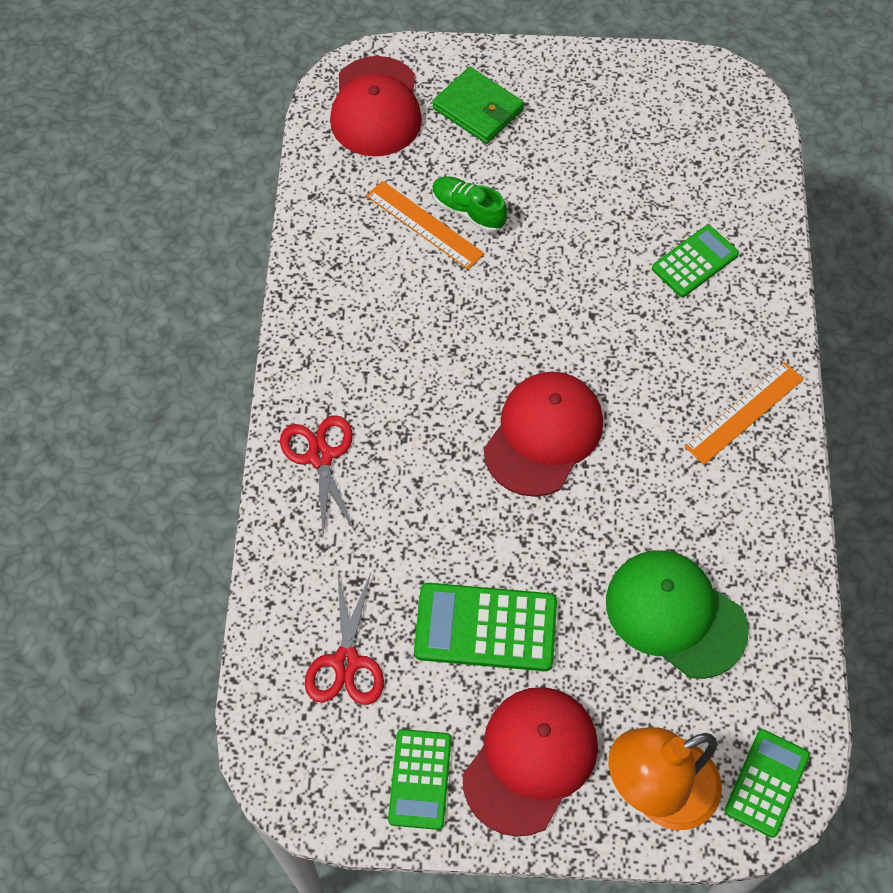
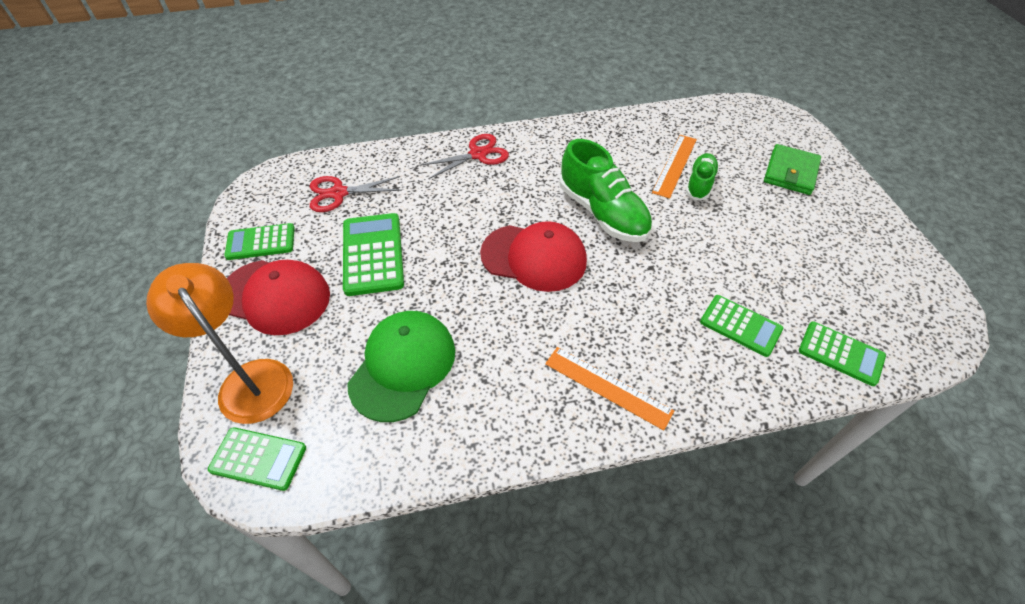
camera: 75 degrees right, 10 degrees down
(376, 107) = (752, 126): red cap -> none
(487, 336) = (602, 213): none -> green shoe
(748, 191) = (840, 353): none -> green calculator

